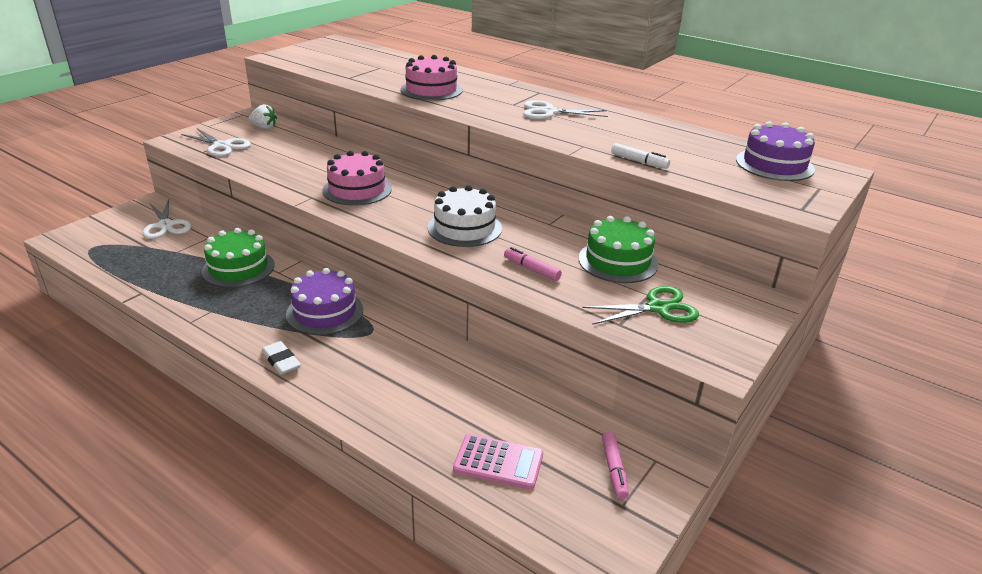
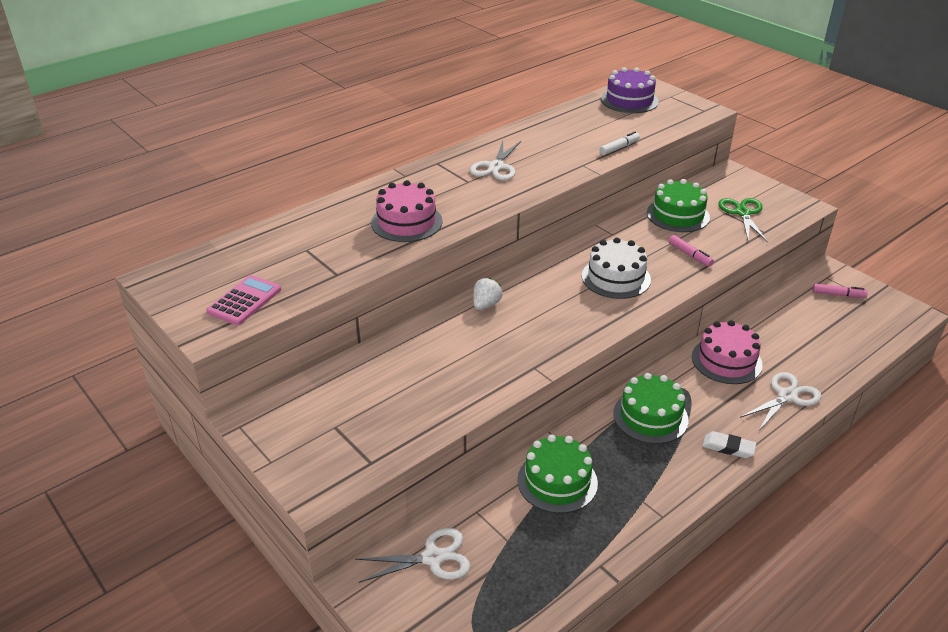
camera: 75 degrees left, 5 degrees up
(222, 146) = (357, 443): white scissors -> white scissors (787, 396)
(264, 127) = (304, 404): white strawberry -> white strawberry (486, 305)
(281, 361) = (728, 447): white eraser -> white eraser turned 45 degrees clockwise
(325, 312) = (650, 416): purple cake -> green cake
(357, 189) = (521, 335): pink cake -> pink cake (726, 360)
(498, 462) = (839, 341): pink calculator -> pink calculator (244, 301)
(531, 269) = (689, 255): pink marker -> pink marker turned 90 degrees counterclockwise

